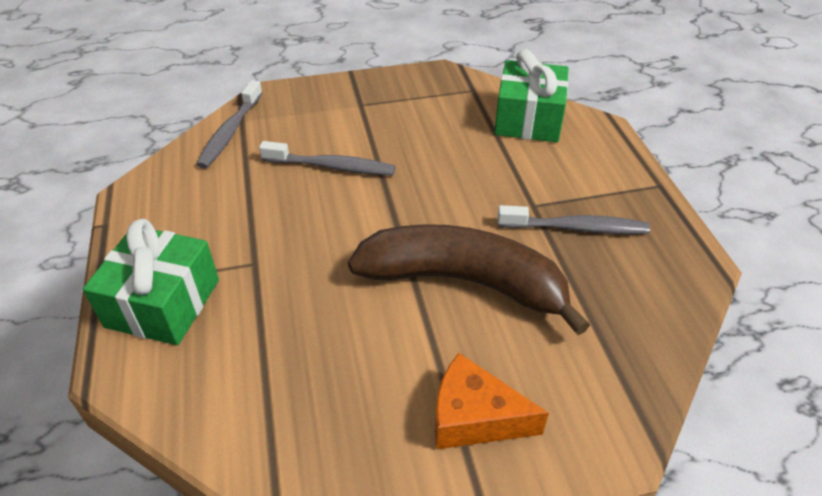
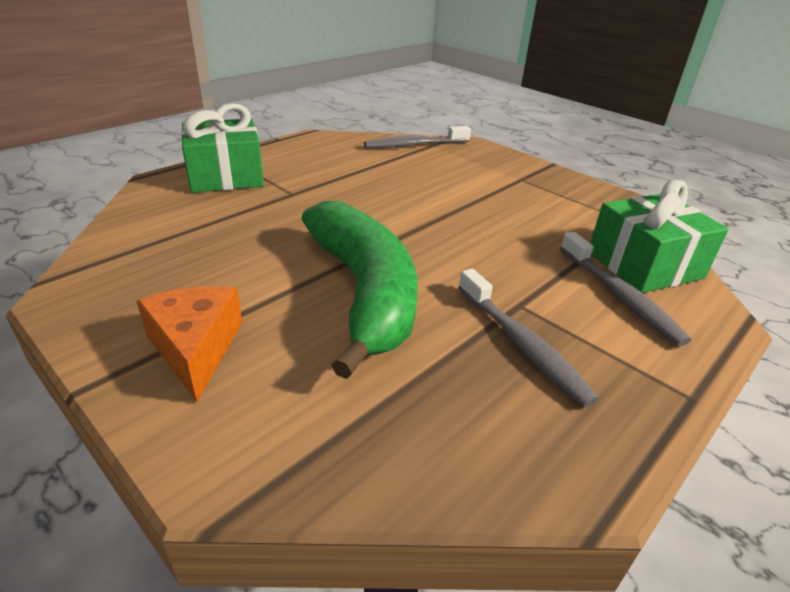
camera: 55 degrees right, 10 degrees down
(332, 167) = (430, 190): grey toothbrush -> grey toothbrush (620, 296)
(464, 282) = (364, 292): brown banana -> green banana

